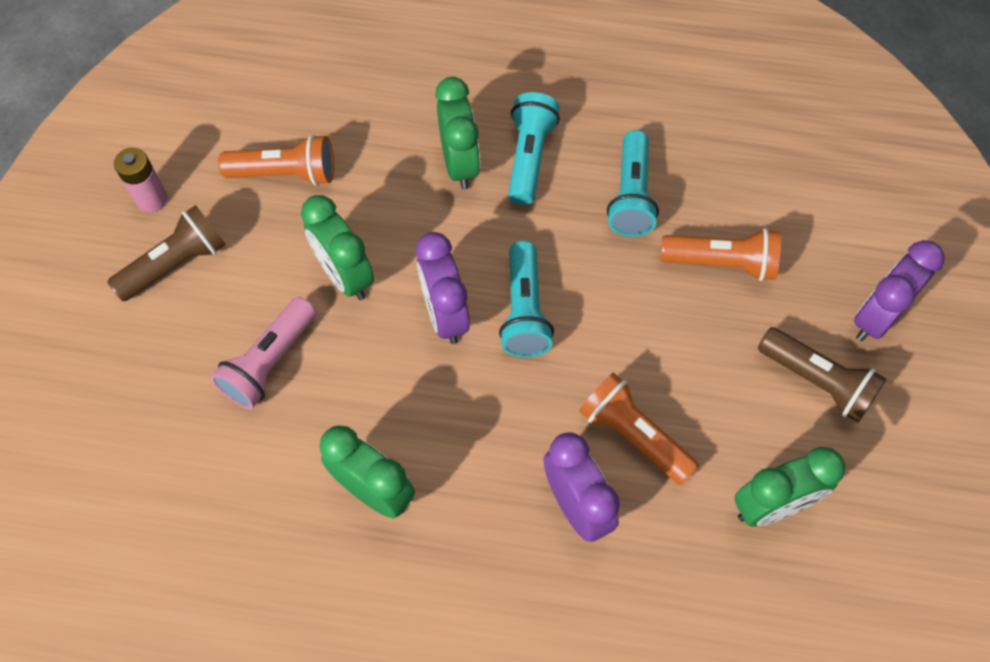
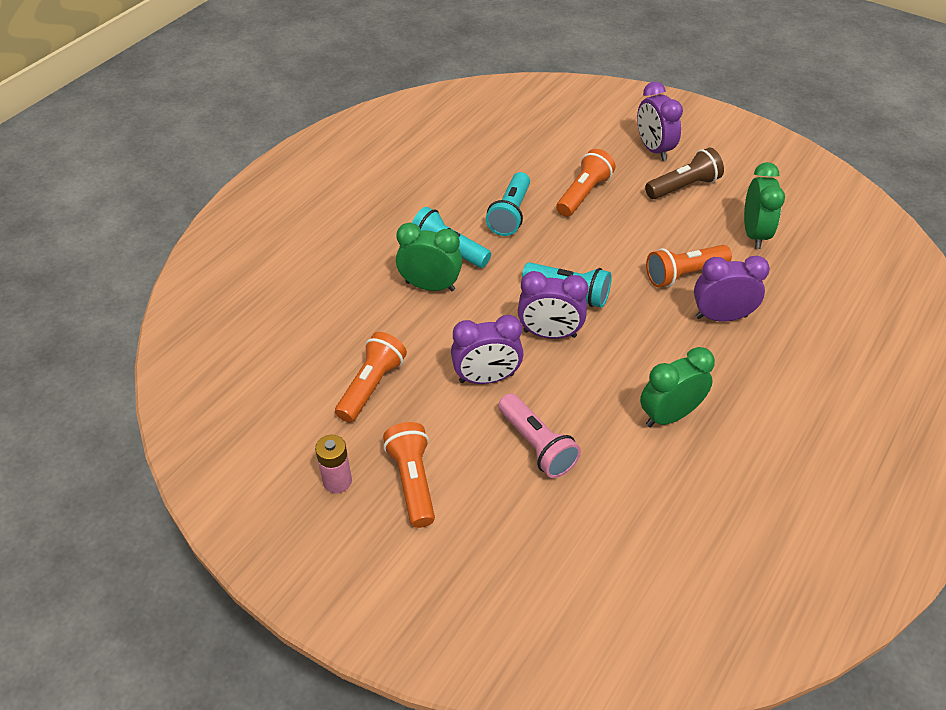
camera: 65 degrees left, 15 degrees down
(176, 264) = (413, 481): brown flashlight -> orange flashlight
(345, 276) = (486, 378): green clock -> purple clock
(631, 196) = (510, 214): turquoise flashlight -> turquoise flashlight turned 75 degrees clockwise

